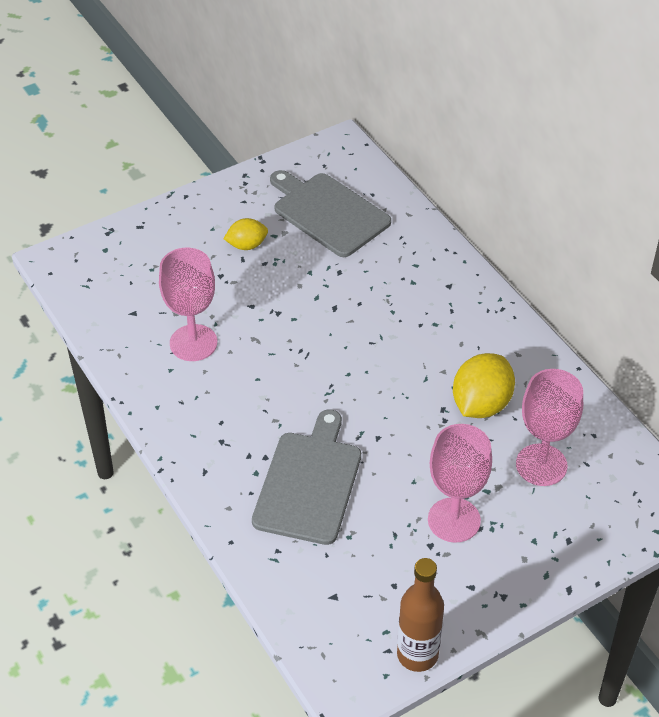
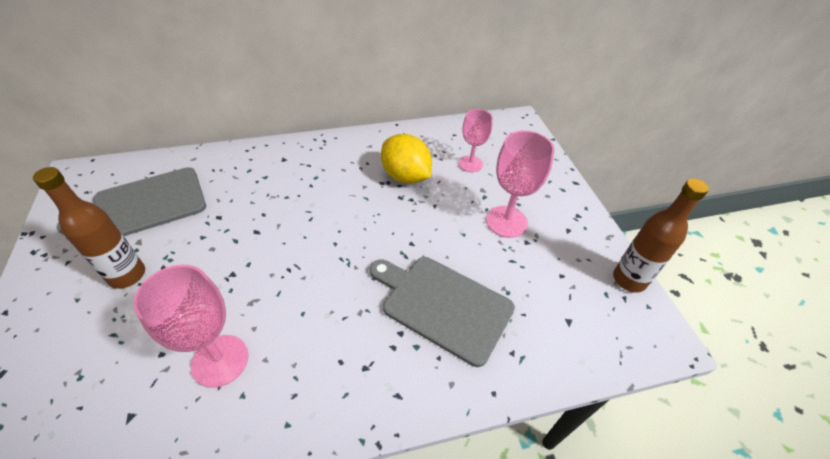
camera: 75 degrees left, 0 degrees up
(247, 245) = (127, 275): yellow lemon -> brown bottle
(541, 465) = (470, 164): pink goblet -> pink goblet, size x0.66

